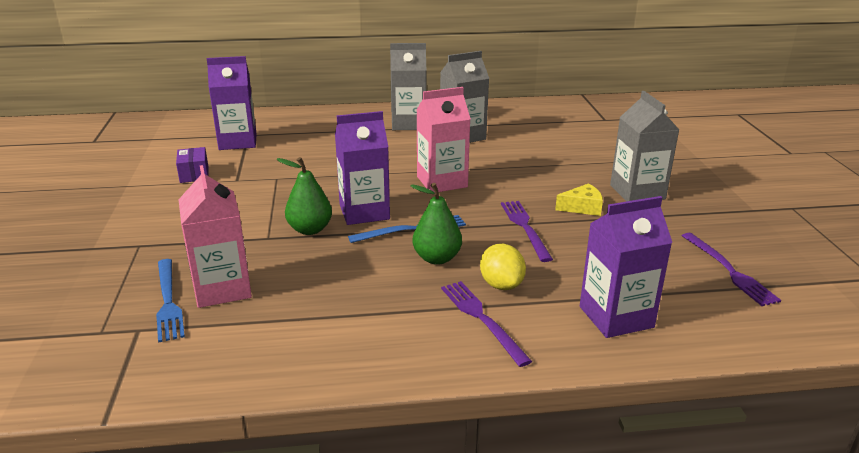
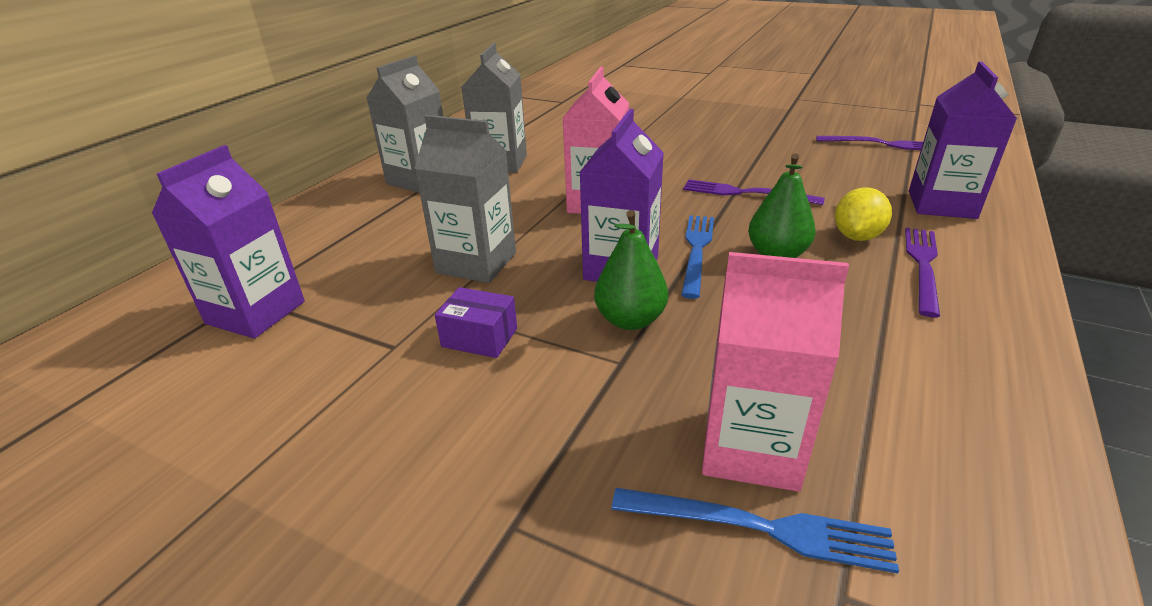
camera: 55 degrees left, 5 degrees up
(194, 174) = (308, 387): purple box -> purple box (479, 337)
(482, 319) = (923, 266): purple fork -> purple fork turned 105 degrees clockwise
(501, 285) = (856, 237): yellow lemon -> yellow lemon turned 75 degrees counterclockwise
(582, 207) = (728, 159): yellow cheese -> none
(637, 192) = (720, 132): grey carton -> grey carton (476, 263)

